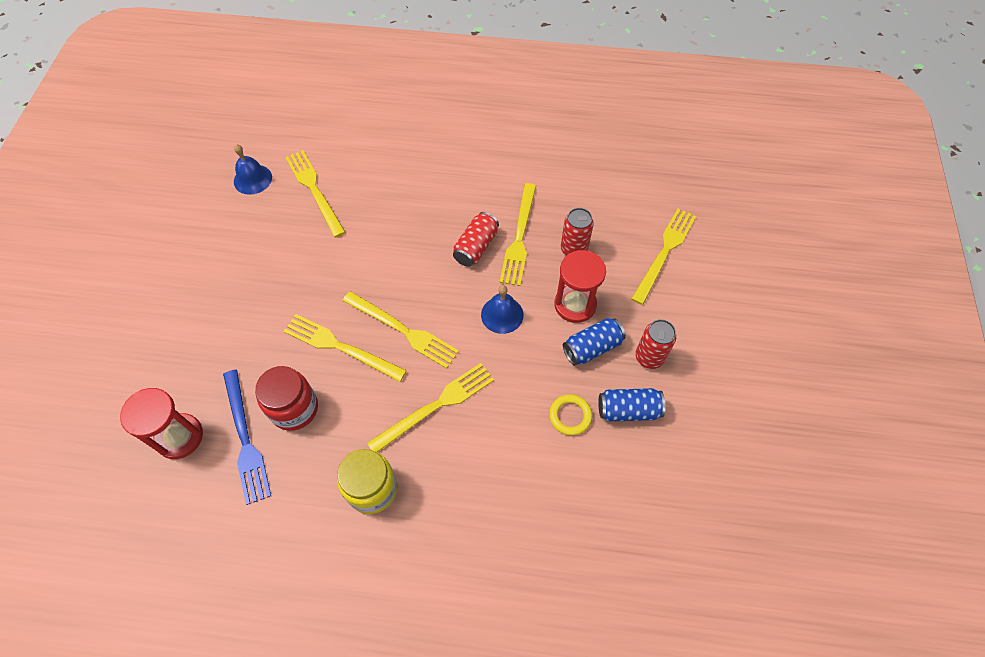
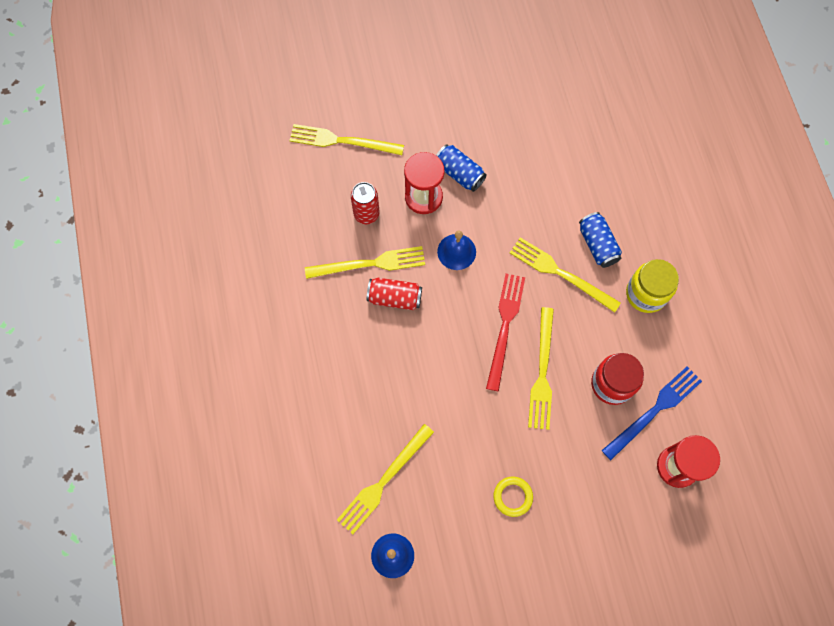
camera: 110 degrees left, 10 degrees up
(403, 330) = (505, 327): yellow fork -> red fork
(570, 416) = (525, 173): yellow ring -> yellow ring (512, 496)
(628, 410) = (503, 134): blue can -> blue can (597, 245)
(649, 357) = (451, 130): red can -> none

